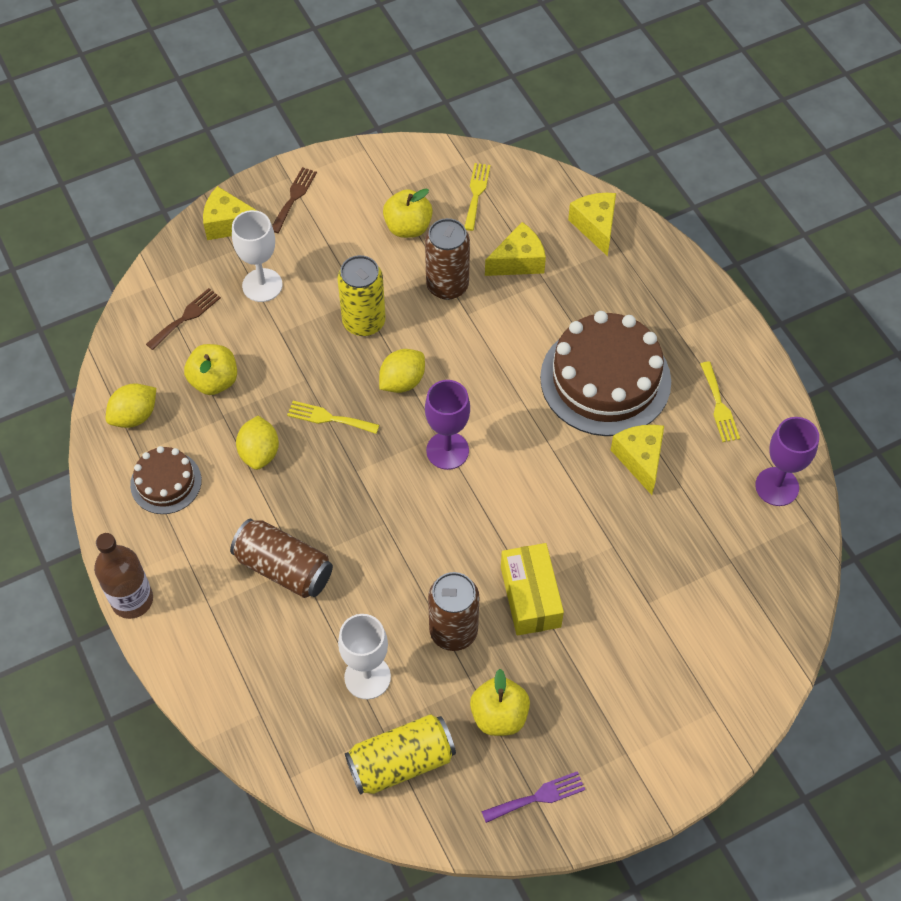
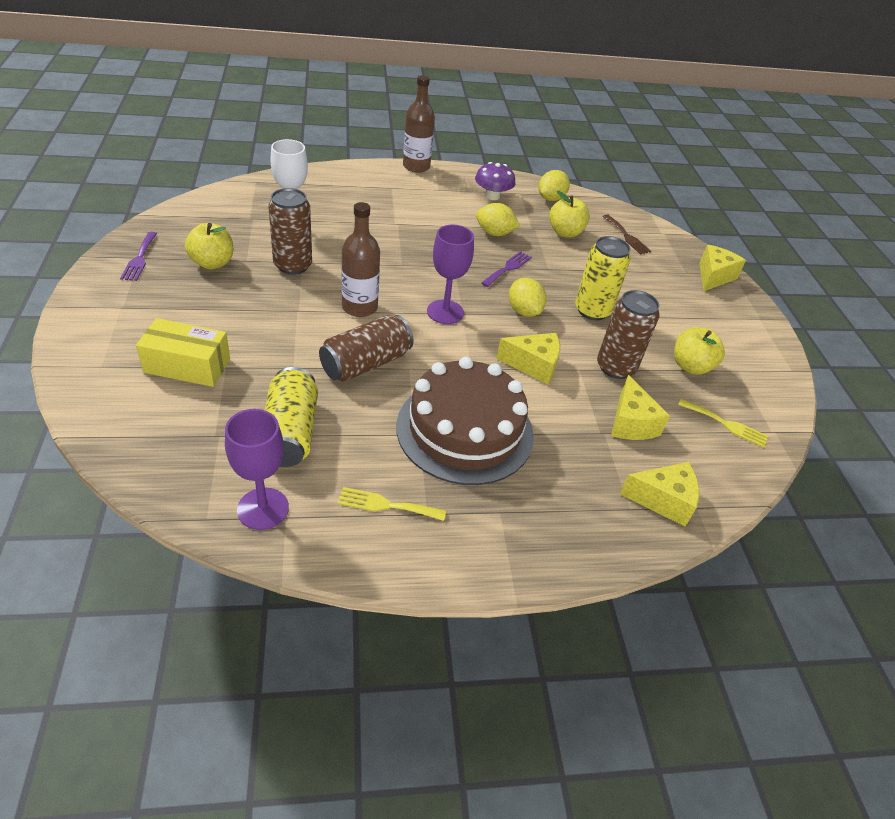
camera: 105 degrees right, 15 degrees down
(134, 416) = (550, 199): yellow lemon -> yellow lemon turned 60 degrees clockwise
(166, 482) = (492, 196): brown cake -> purple mushroom
(262, 285) = (646, 274): white goblet -> none
(284, 568) = (398, 218): brown can -> brown can (366, 363)
(294, 197) = (737, 315): brown fork -> none
(329, 418) = (508, 268): yellow fork -> purple fork
(401, 762) = (223, 218): yellow can -> yellow can (290, 432)
(488, 531) = (359, 307): none -> brown bottle
(530, 597) = (287, 308): yellow box -> yellow box (187, 366)
(640, 459) = (364, 418): yellow cheese -> yellow cheese (533, 365)

